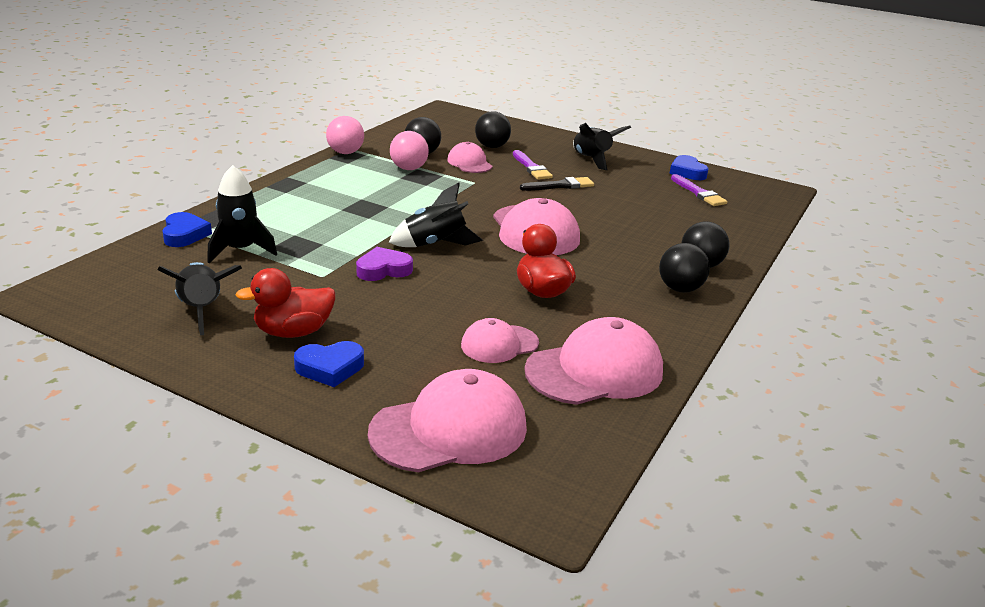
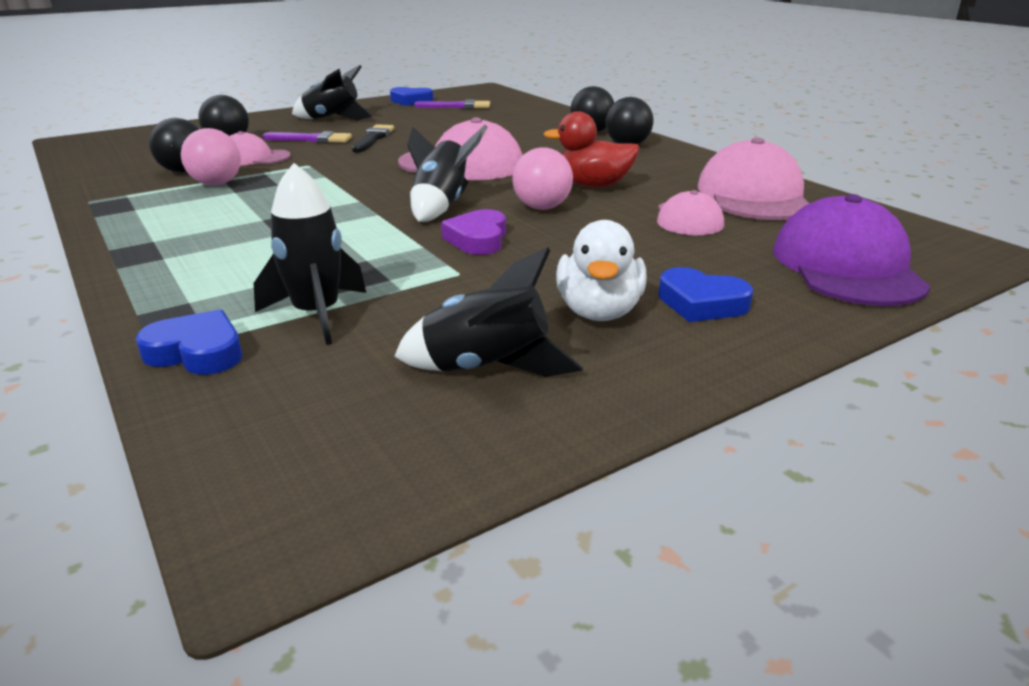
camera: 60 degrees left, 0 degrees up
(293, 332) = (599, 312): red duck -> white duck
(330, 368) = (701, 303): blue heart -> blue heart turned 105 degrees clockwise
(345, 153) = (98, 205): pink ball -> pink ball (542, 207)
(449, 429) = (846, 266): pink cap -> purple cap

